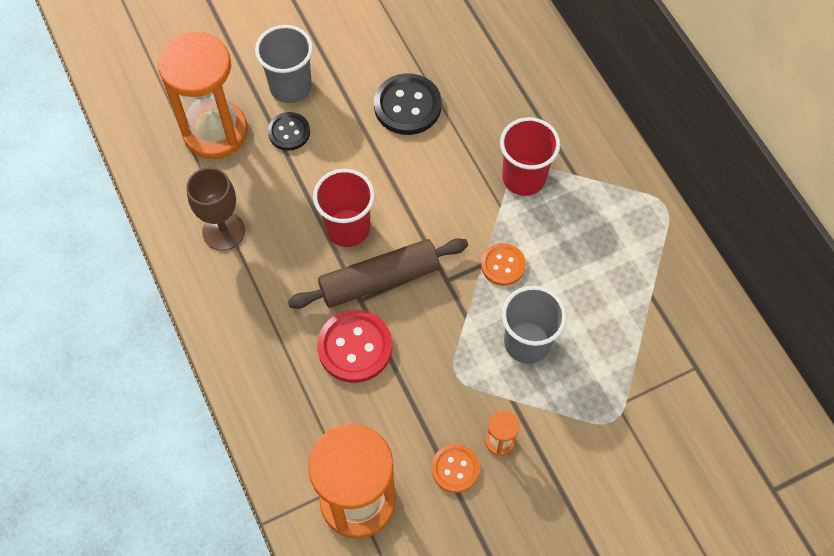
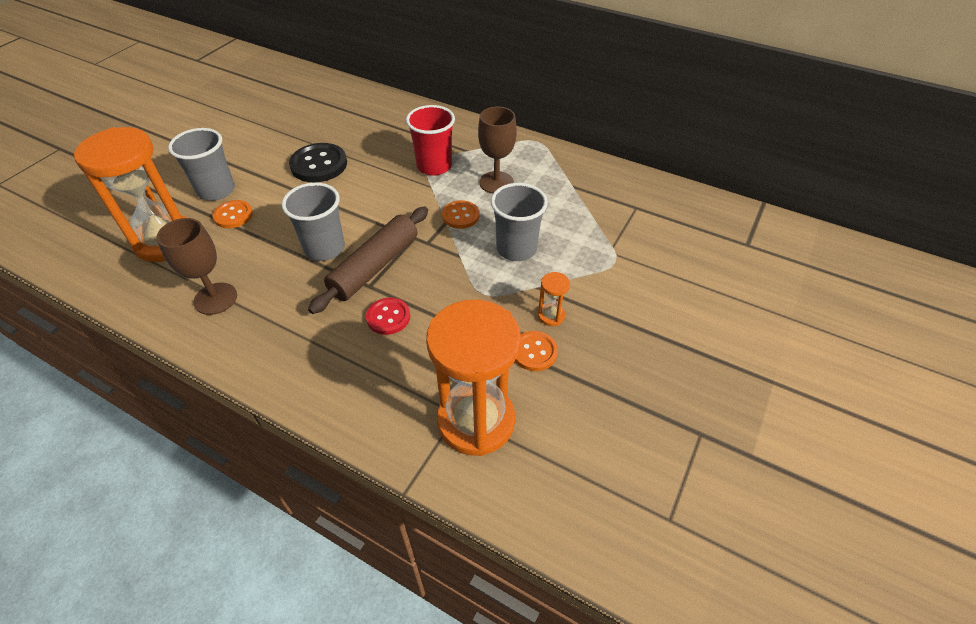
camera: 35 degrees left, 15 degrees down
(289, 132) = (233, 215): black button -> orange button
(347, 228) = (324, 248): red cup -> grey cup
(355, 347) = (388, 317): red button -> red button, size x0.61
(572, 241) = (496, 182): none -> brown goblet

